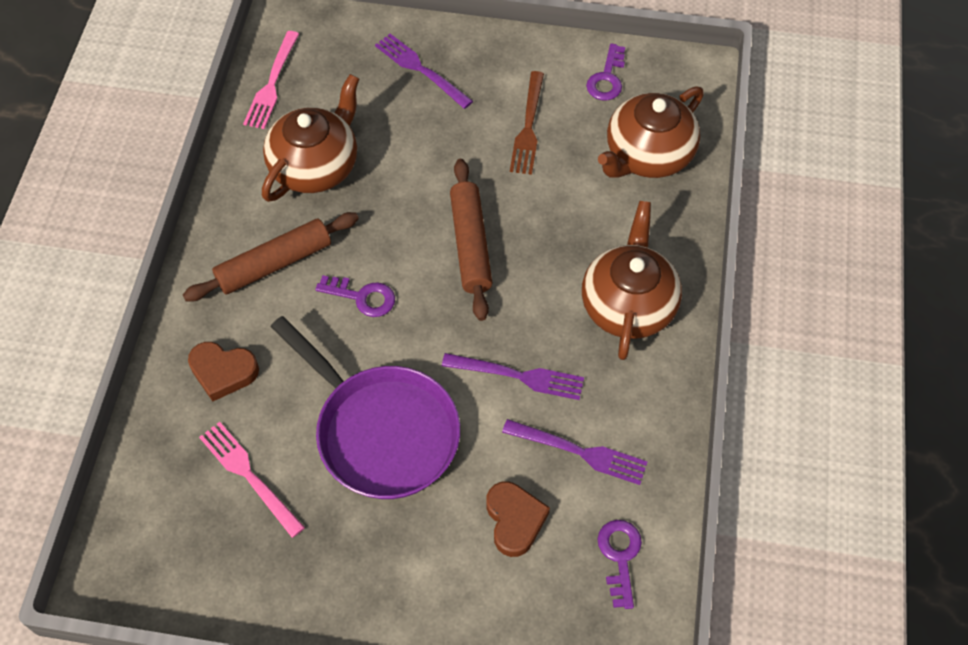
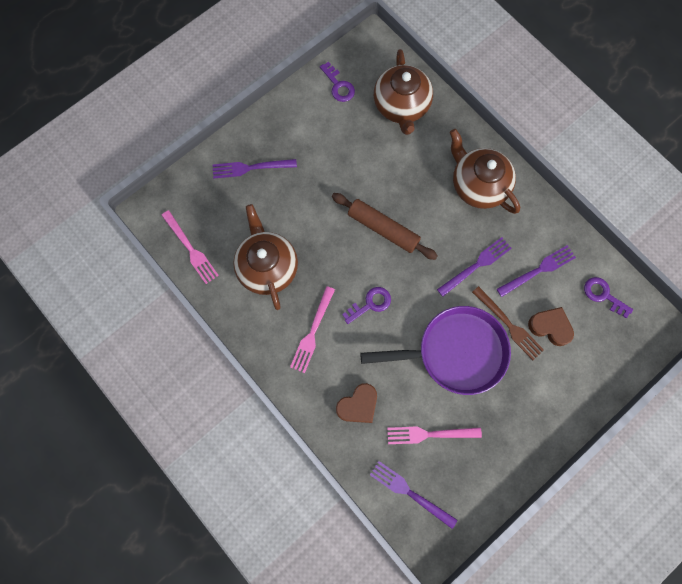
camera: 50 degrees left, 15 degrees up
(155, 504) = (409, 492): none -> purple fork
(274, 264) = (312, 332): brown rolling pin -> pink fork
(528, 127) = (336, 146): brown fork -> brown fork (509, 325)

